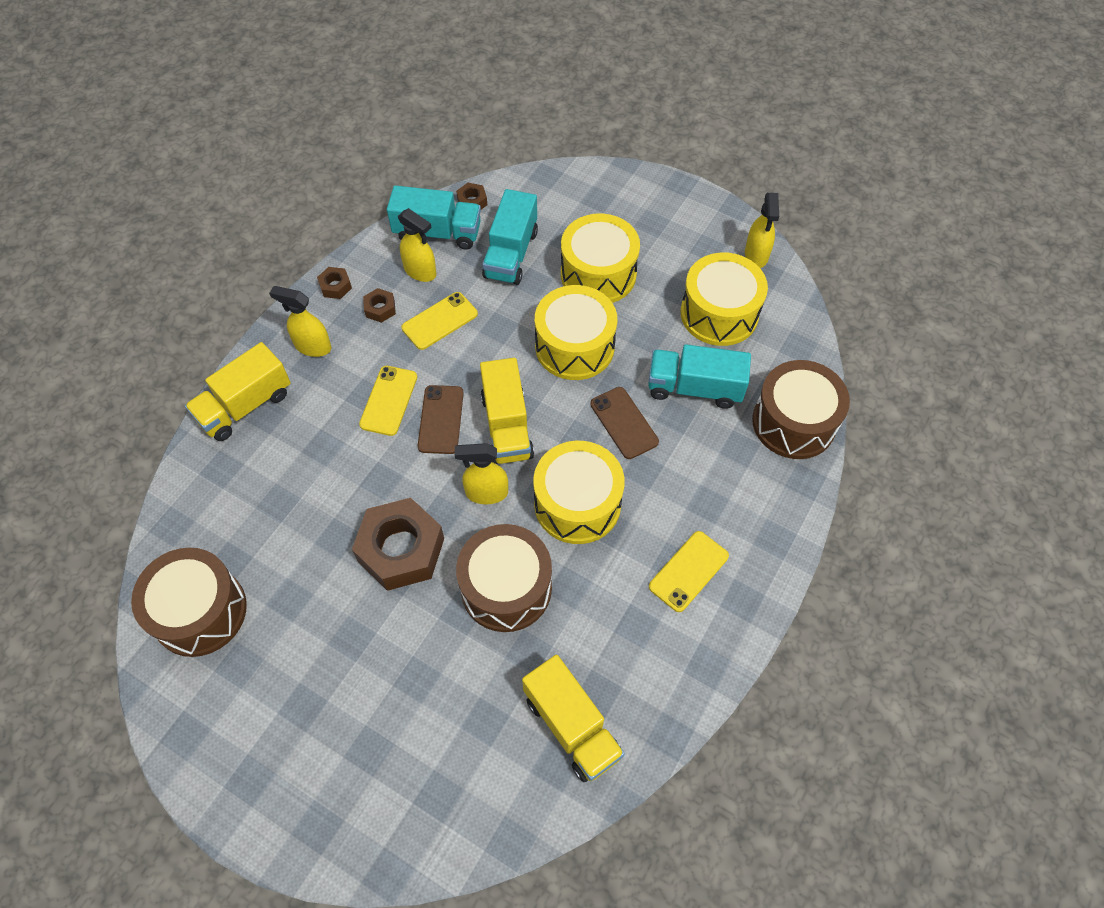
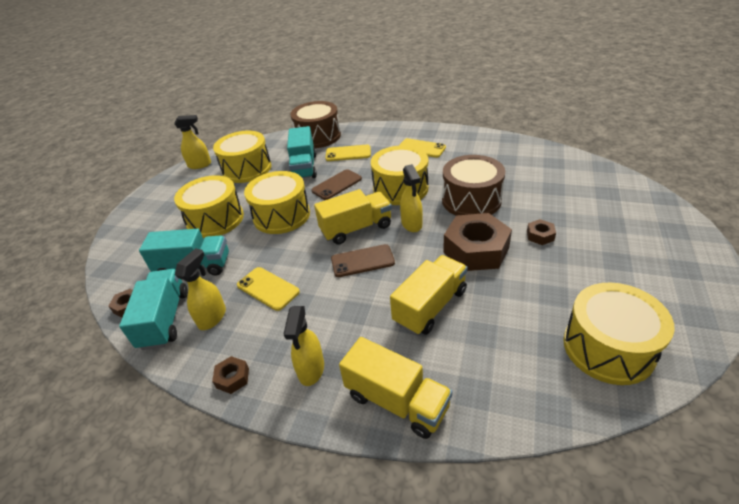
camera: 100 degrees left, 20 degrees down
(200, 611) = (608, 348): brown drum -> yellow drum
(380, 309) = (258, 332): brown nut -> brown nut (540, 235)
(389, 400) = (355, 295): yellow phone -> yellow phone (348, 153)
(572, 726) = (530, 162): yellow truck -> yellow truck (430, 306)

